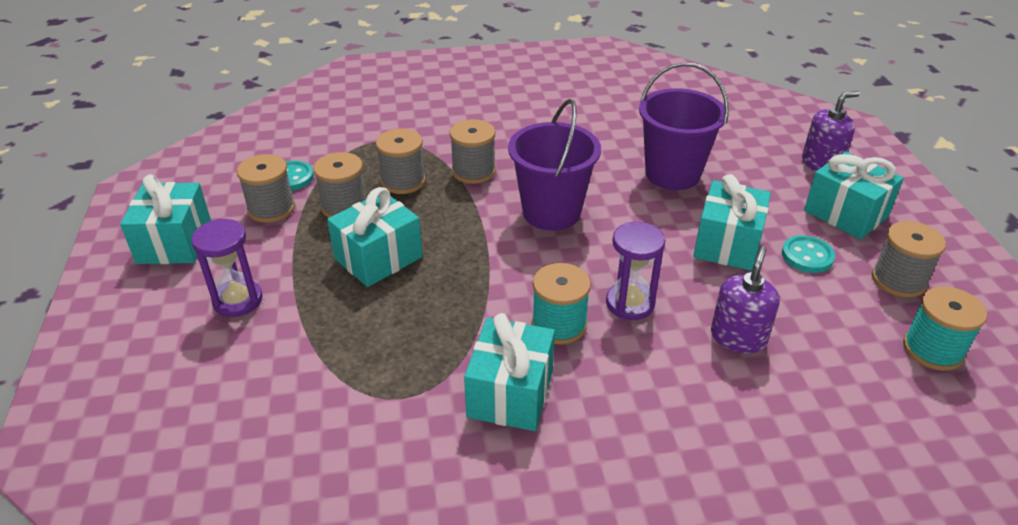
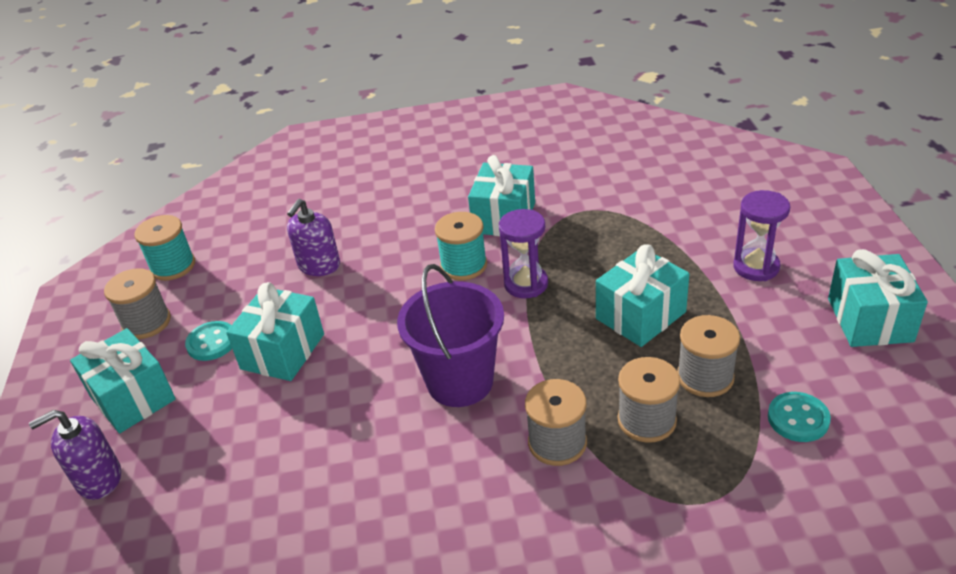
camera: 175 degrees left, 0 degrees up
(271, 208) = (792, 369): grey spool -> none
(630, 303) = (399, 286): purple hourglass -> purple hourglass (526, 284)
(672, 174) = (299, 450): purple bucket -> none

